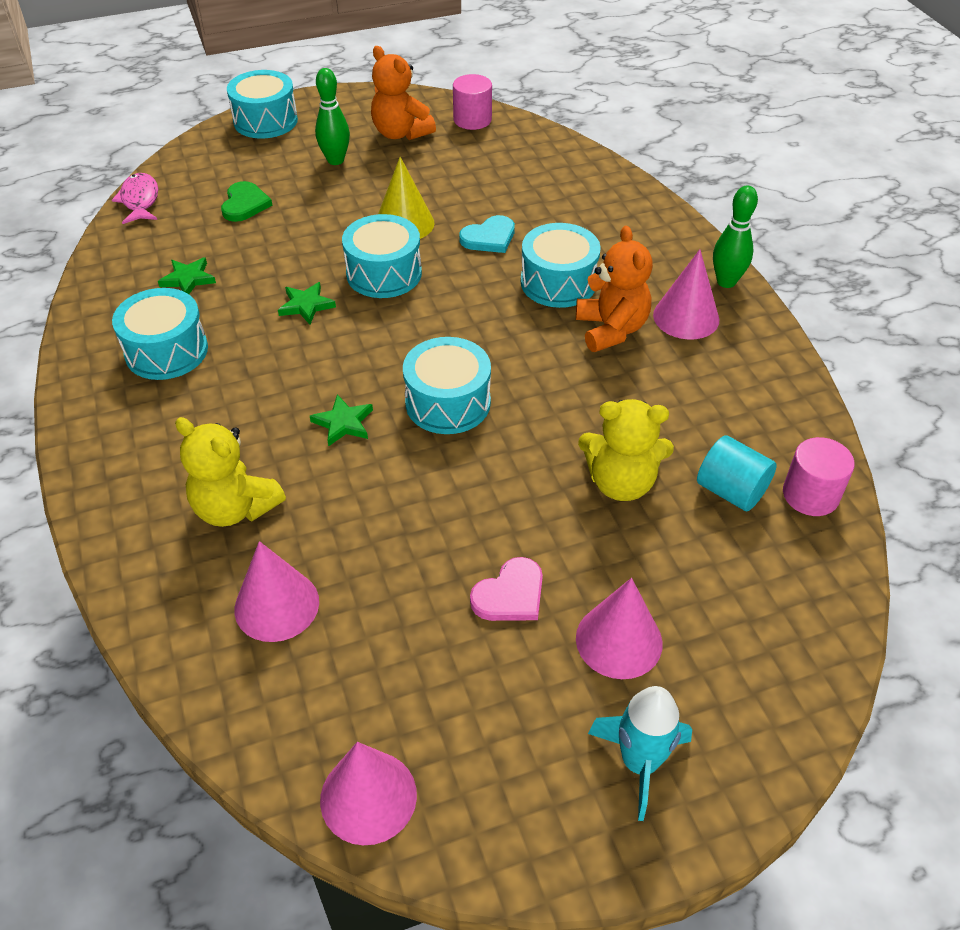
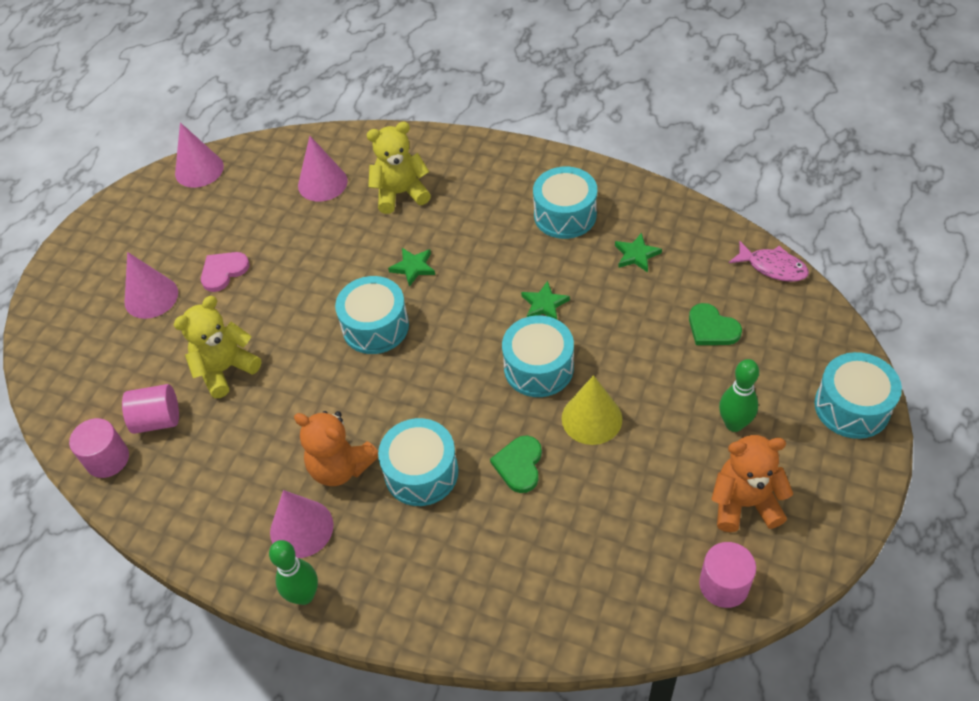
camera: 135 degrees right, 5 degrees up
(489, 237) = (519, 465): turquoise heart -> green heart
(510, 594) = (223, 271): pink heart -> pink heart turned 45 degrees clockwise
(639, 763) = (99, 263): turquoise rocket -> none
(731, 491) = (158, 420): turquoise cylinder -> pink cylinder

